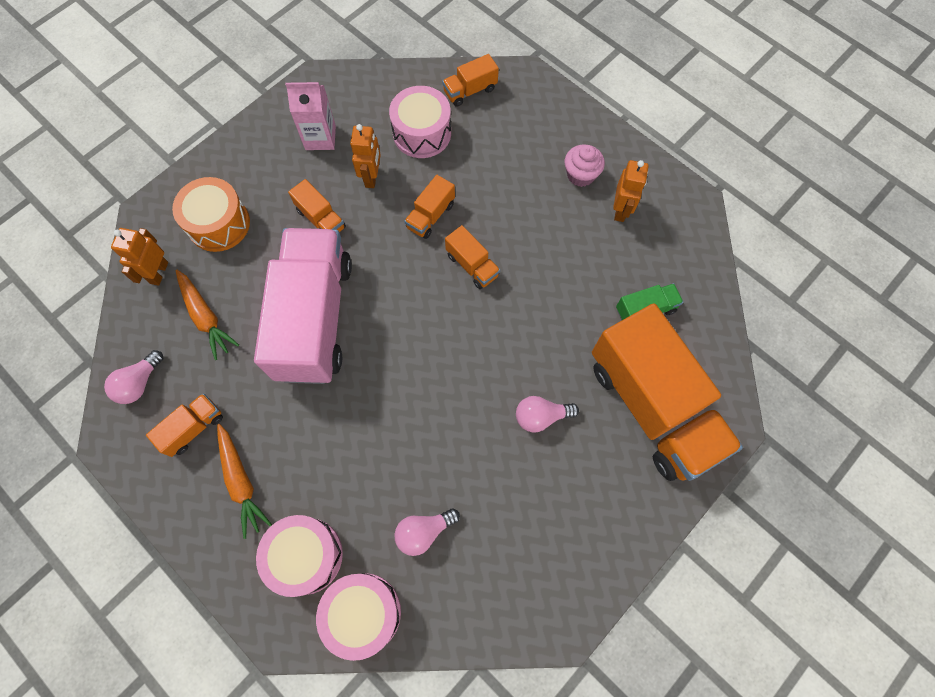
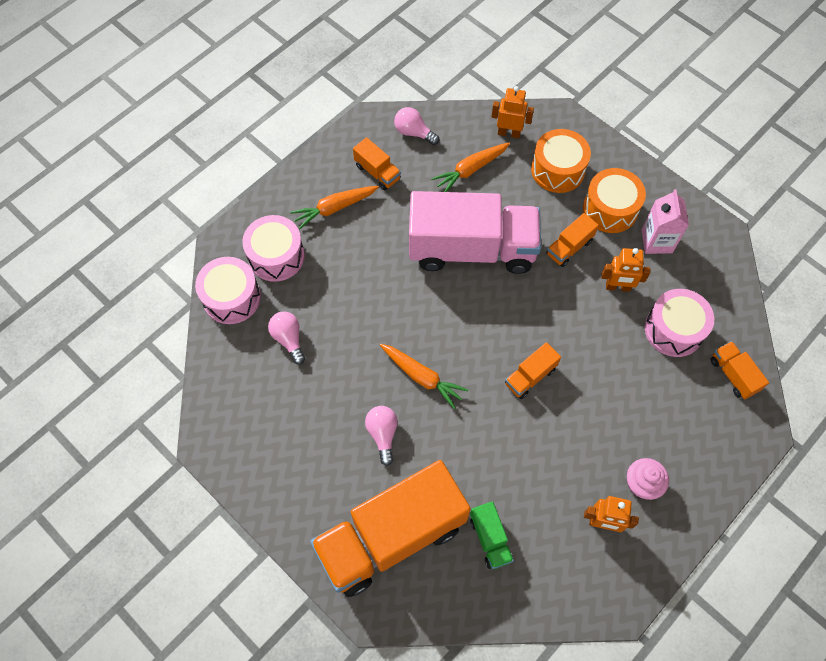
camera: 90 degrees right, 5 degrees down
(276, 176) = (610, 209): none -> orange drum
(430, 216) = (580, 339): orange truck -> none
(473, 374) = (422, 377): none -> orange carrot

